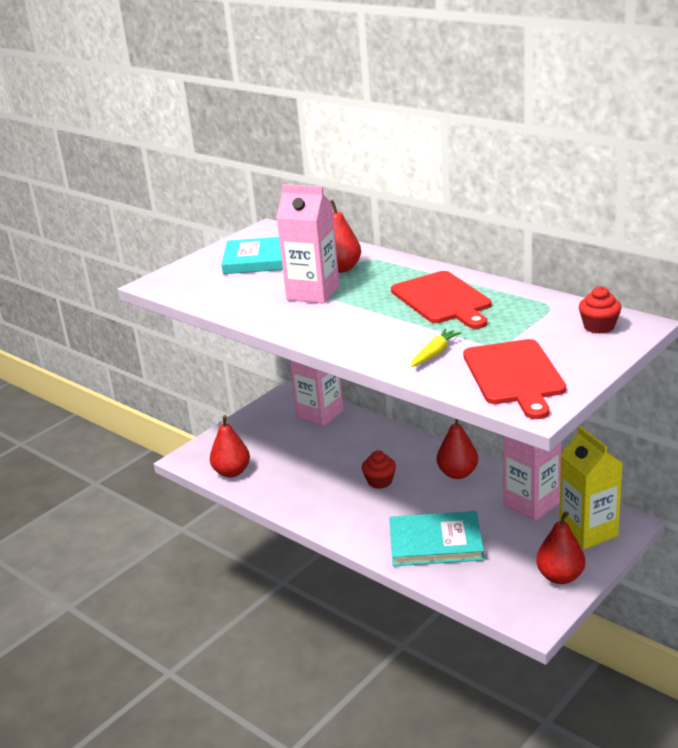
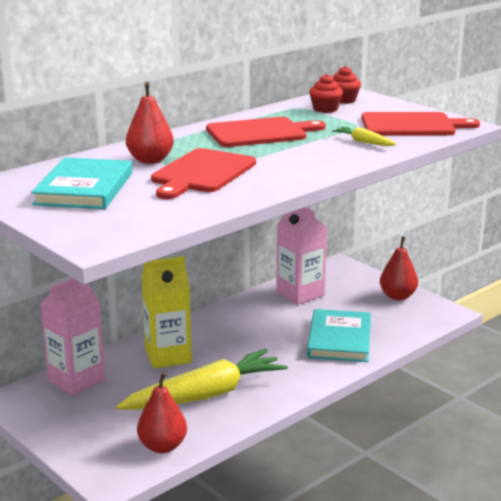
camera: 85 degrees left, 5 degrees down
(310, 479) = (205, 395): none -> yellow carrot
(313, 293) = (202, 173): pink carton -> red cutting board
(380, 481) = (231, 356): red cupcake -> red cupcake (325, 109)
(457, 473) = (238, 318): red pear -> none
(588, 531) = (345, 278): yellow carton -> yellow carton (168, 356)

